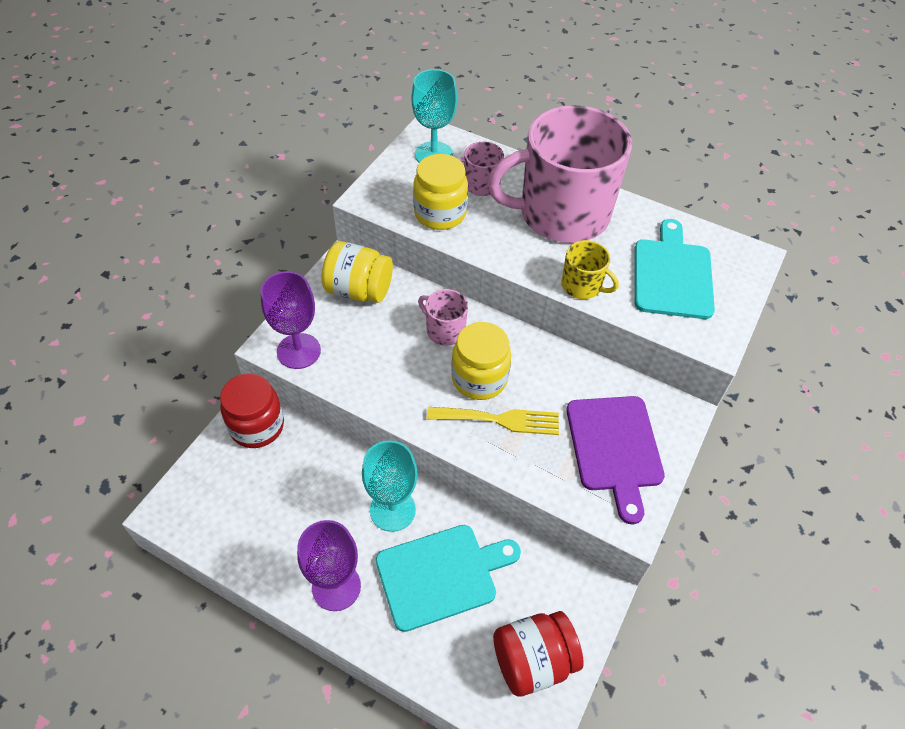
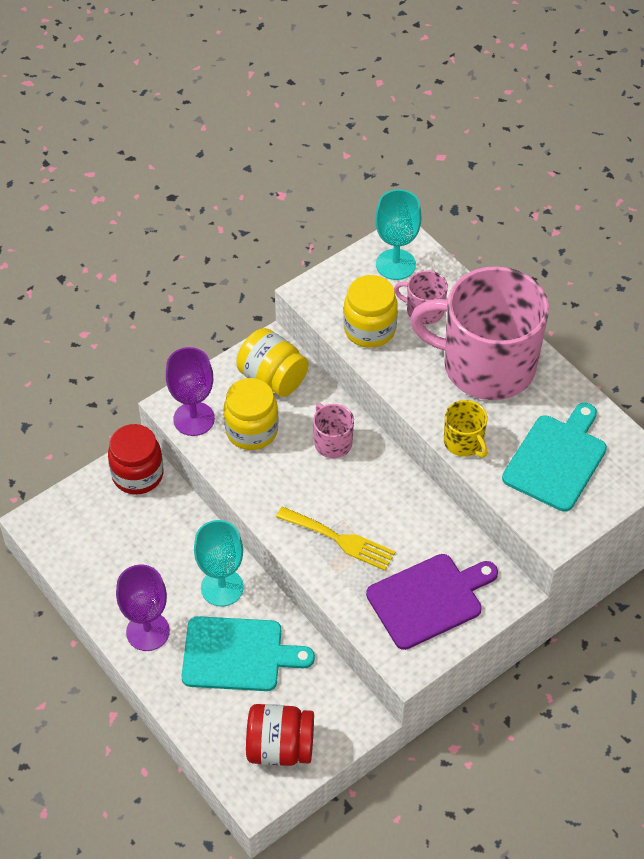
camera: 25 degrees right, 0 degrees up
(479, 378) = (341, 497): yellow jar -> yellow jar (251, 430)
(614, 448) = (429, 599): purple cutting board -> purple cutting board turned 135 degrees counterclockwise

